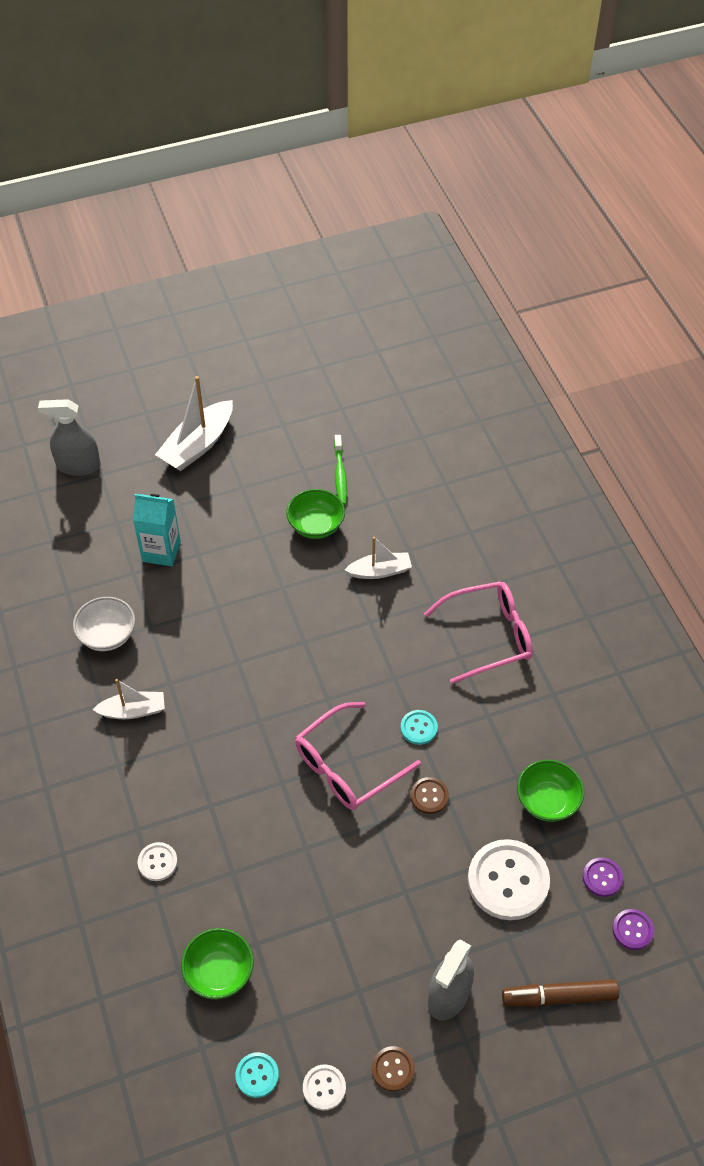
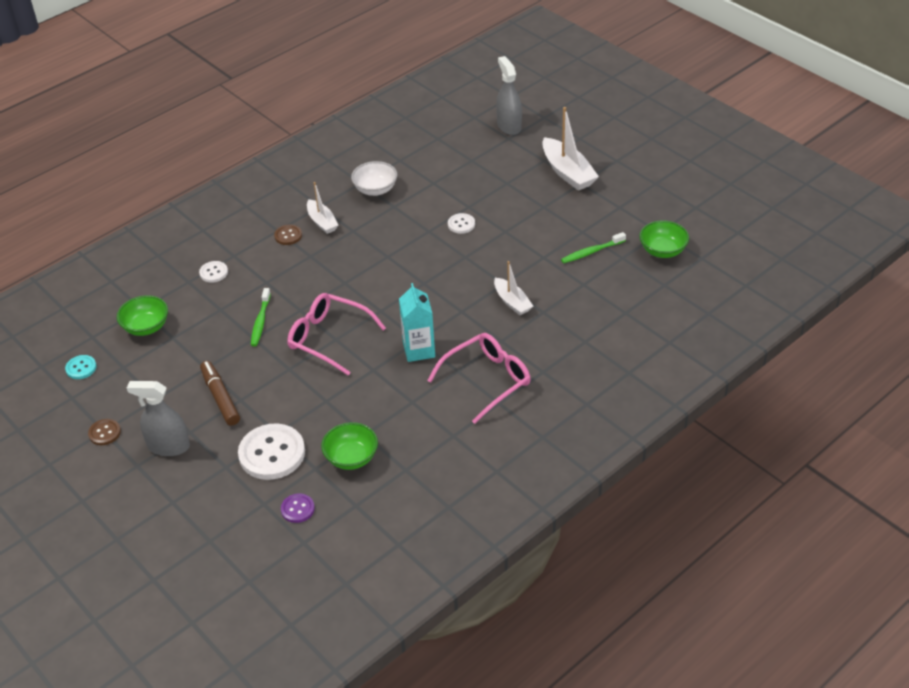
camera: 70 degrees right, 10 degrees down
(161, 551) = (460, 189): turquoise carton -> turquoise carton (419, 350)
(198, 445) = (567, 172): white boat -> white boat turned 135 degrees counterclockwise
(280, 832) = (260, 321): none -> green toothbrush
(316, 525) = (533, 255): green bowl -> green bowl (662, 251)
(324, 1088) = (82, 402): white button -> white button (461, 224)
(419, 728) = (380, 366): turquoise button -> none
(429, 796) = (324, 389): brown button -> brown button (288, 236)
(488, 636) = (486, 381): pink glasses -> pink glasses turned 90 degrees counterclockwise
(559, 997) = (188, 509): brown marker -> brown marker (220, 397)
(632, 930) = (259, 539): purple button -> none

